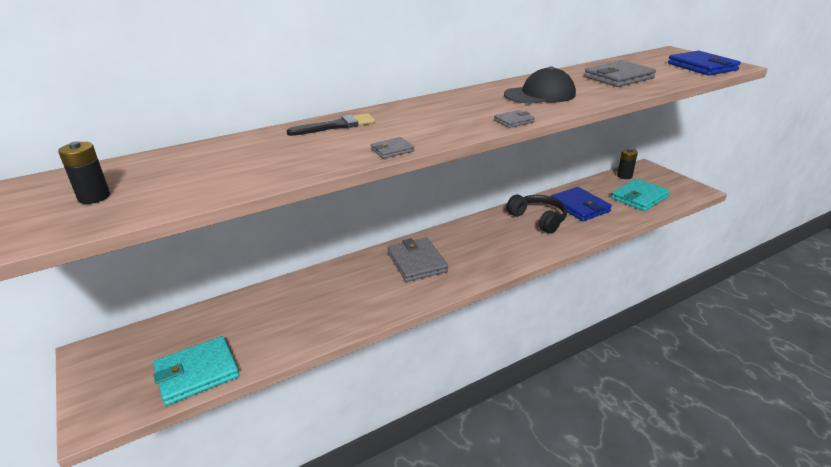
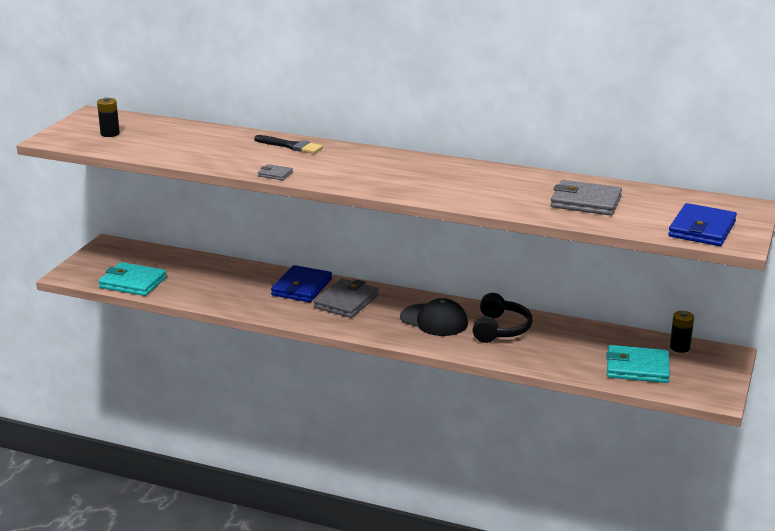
camera: 50 degrees right, 5 degrees down
(514, 121) = (390, 192): grey wallet -> none
(540, 95) = (474, 185): black cap -> black cap (434, 320)
(579, 207) = (560, 342): blue wallet -> blue wallet (301, 287)

